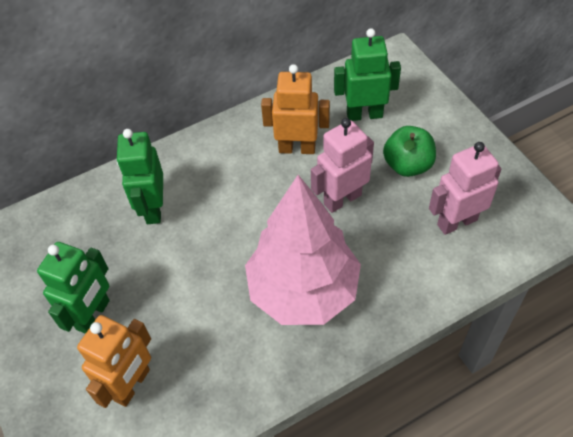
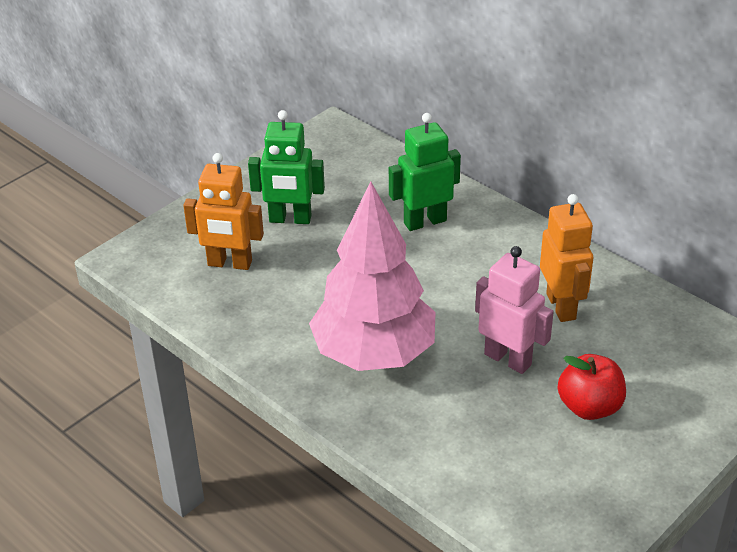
camera: 70 degrees right, 15 degrees down
(364, 114) = (648, 353): green robot -> none
(407, 165) = (589, 407): green apple -> red apple
(456, 222) = (525, 467): pink robot -> none

